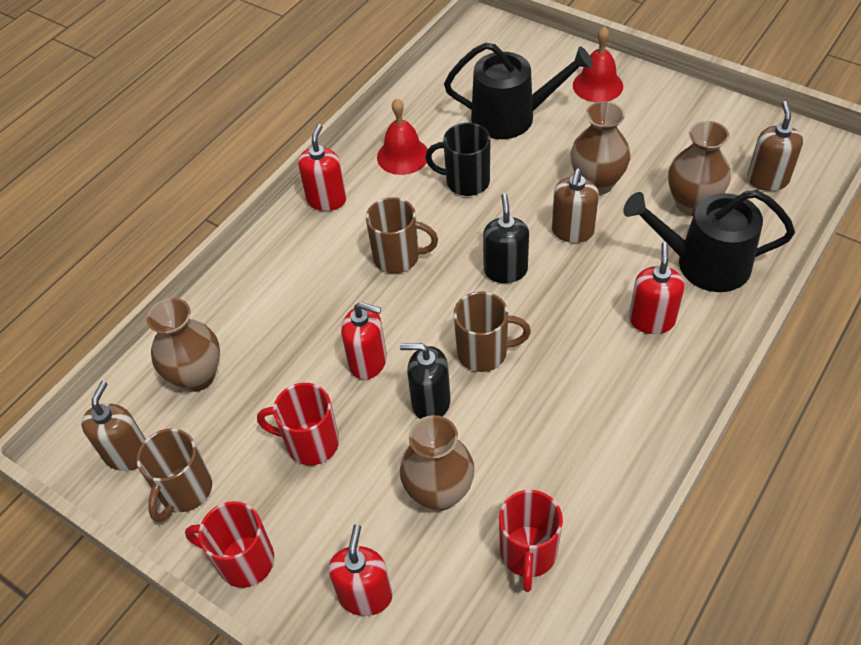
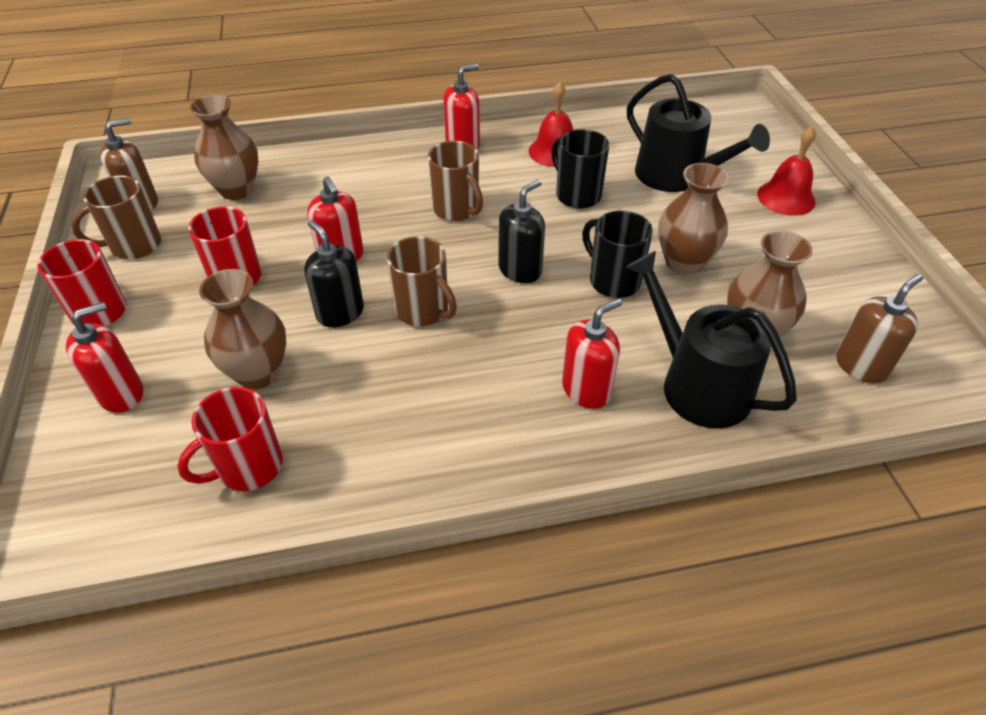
camera: 40 degrees right, 5 degrees down
(572, 231) = (613, 281): brown soap dispenser -> black mug

